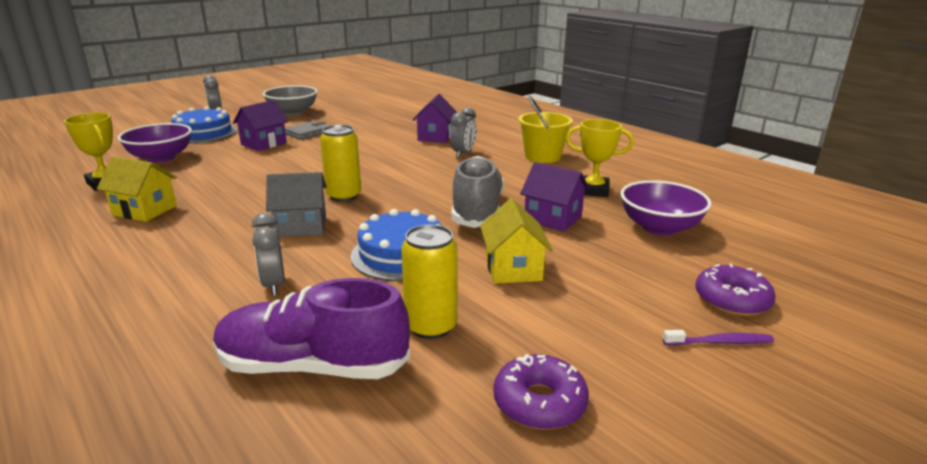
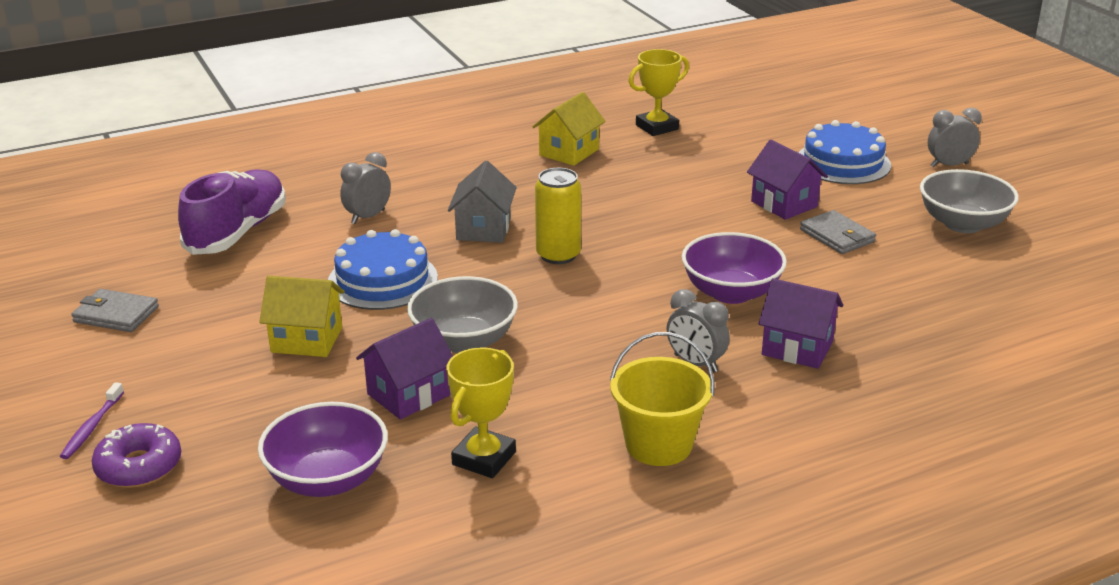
camera: 105 degrees right, 5 degrees up
(161, 158) = (736, 146): purple bowl -> purple bowl (731, 293)
(273, 285) = (368, 217): grey clock -> grey clock turned 45 degrees counterclockwise
(431, 326) = (246, 282): yellow can -> none
(477, 211) = (464, 341): grey shoe -> grey bowl
(539, 402) = (116, 314): purple donut -> grey wallet

